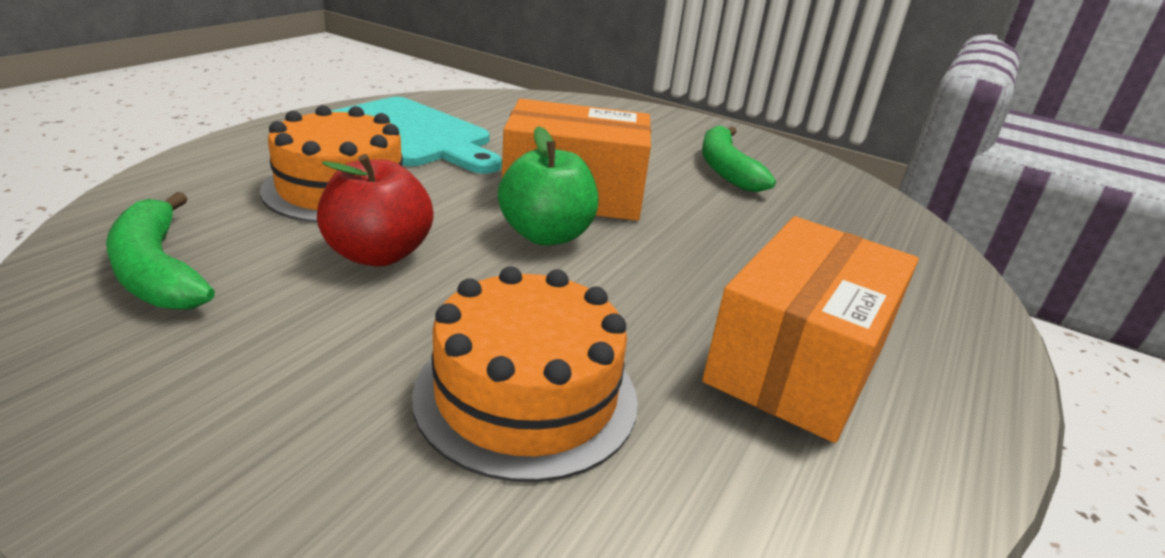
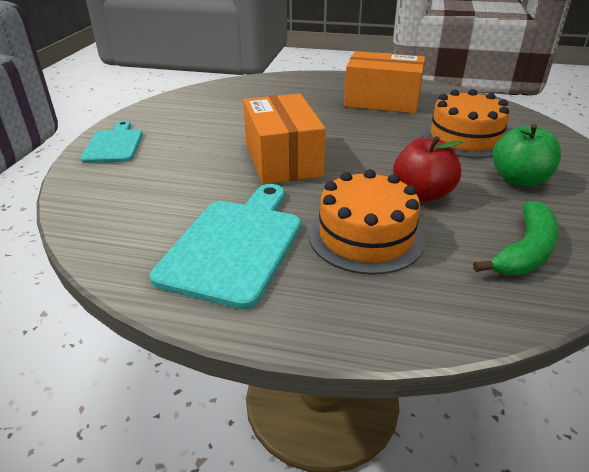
camera: 105 degrees left, 5 degrees up
(546, 235) = (345, 157): green apple -> green apple (519, 180)
(678, 124) = (114, 145): none -> turquoise cutting board
(726, 169) = (198, 123): green banana -> none

